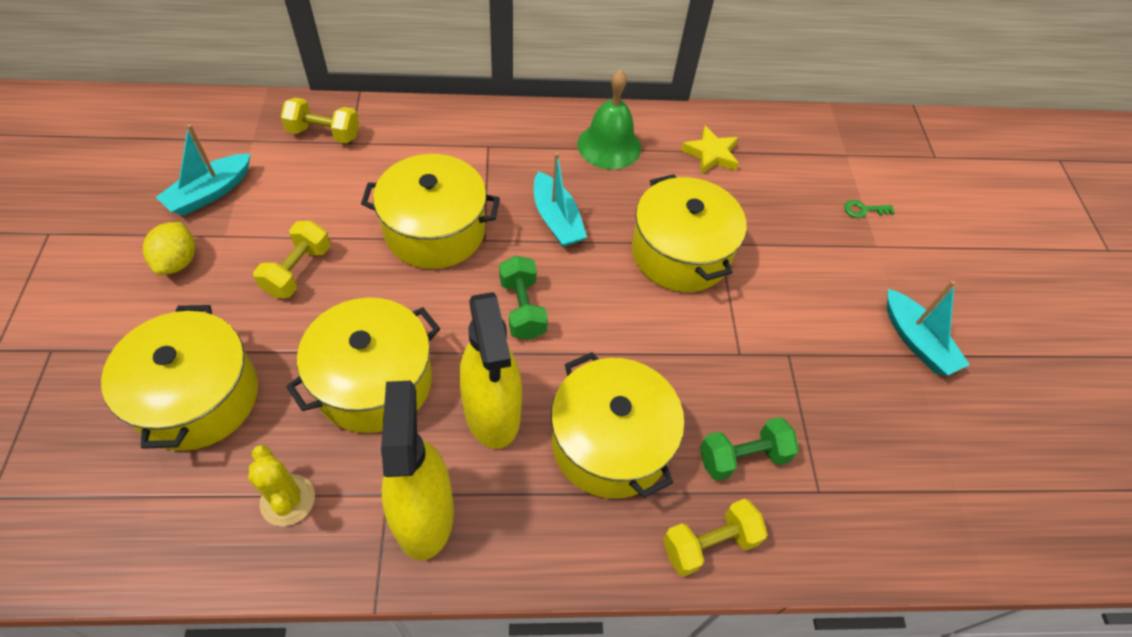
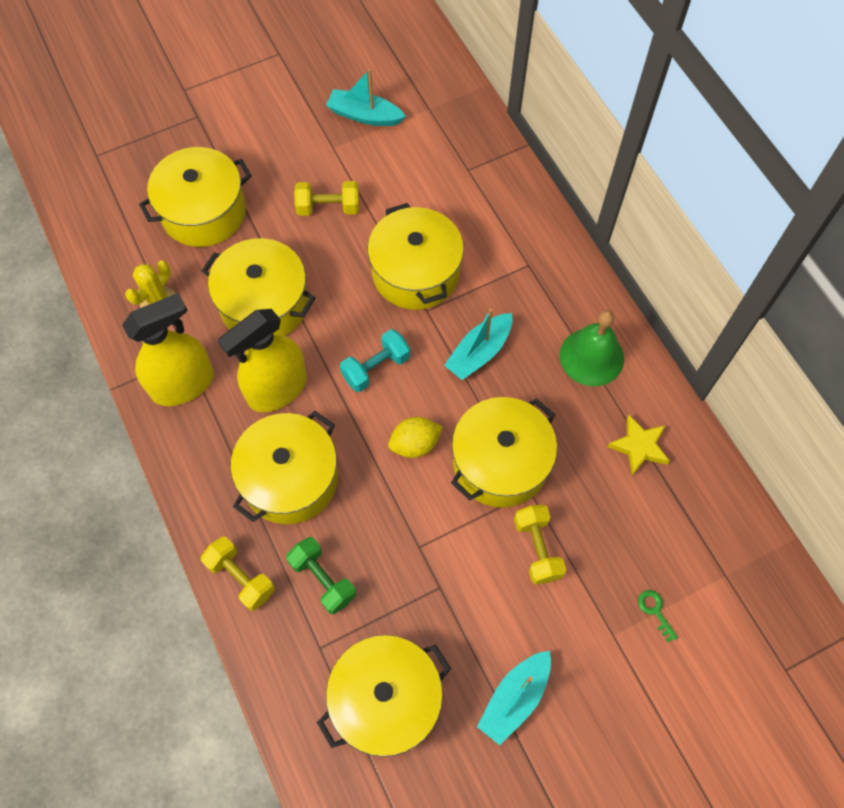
camera: 70 degrees right, 10 degrees up
(178, 261) = (297, 135): yellow lemon -> yellow lemon (415, 444)
(324, 133) = (466, 148): yellow dumbbell -> yellow dumbbell (537, 549)
(522, 308) = (376, 368): green dumbbell -> turquoise dumbbell
(893, 450) = (386, 700): none -> yellow pot

